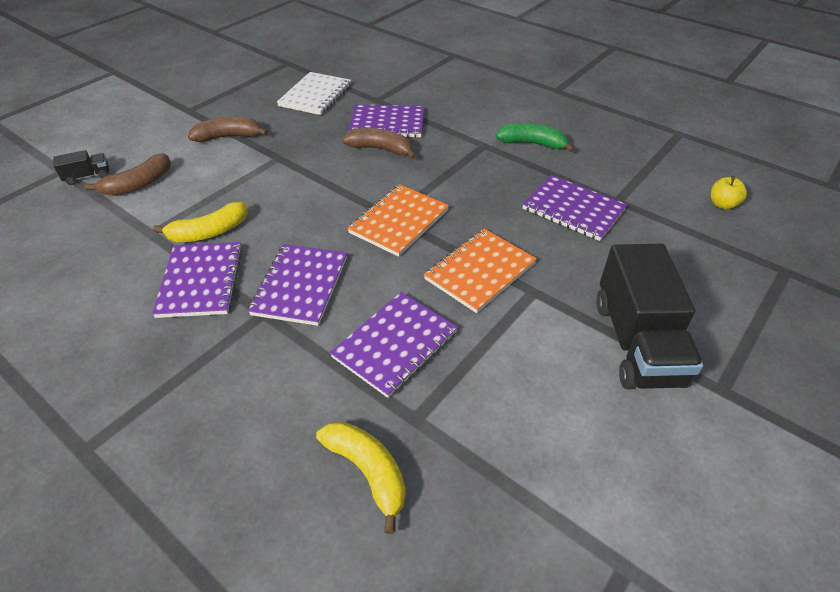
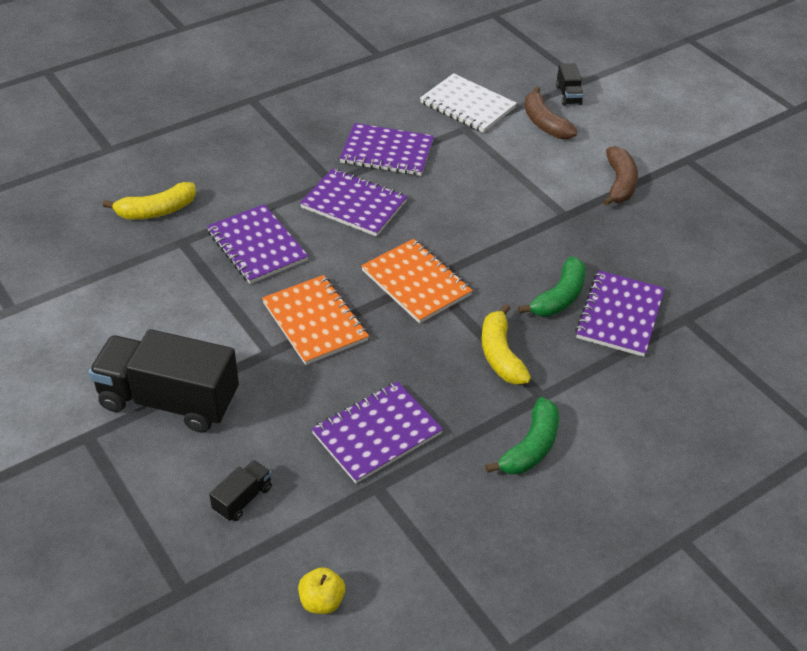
camera: 105 degrees right, 0 degrees up
(209, 232) = (451, 160): yellow banana -> yellow banana (500, 355)
(315, 95) = (707, 263): white notebook -> white notebook (467, 105)
(381, 149) = (559, 297): brown banana -> green banana
(687, 262) = (242, 499): none -> black truck

